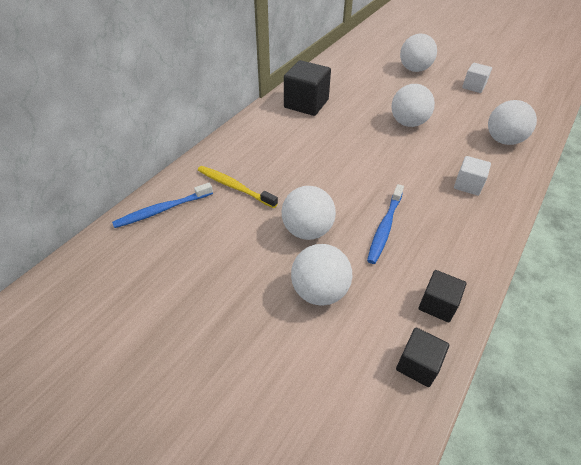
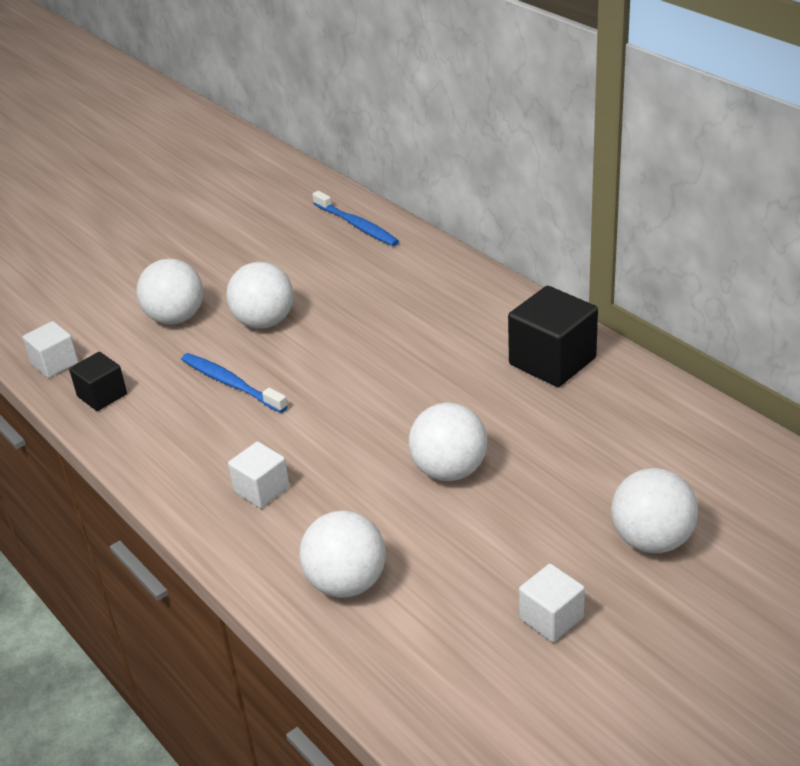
camera: 110 degrees right, 10 degrees down
(162, 210) = (357, 225): blue toothbrush -> blue toothbrush turned 150 degrees clockwise
(234, 187) = (371, 275): yellow toothbrush -> none
(418, 364) = (55, 363): black cube -> white cube

